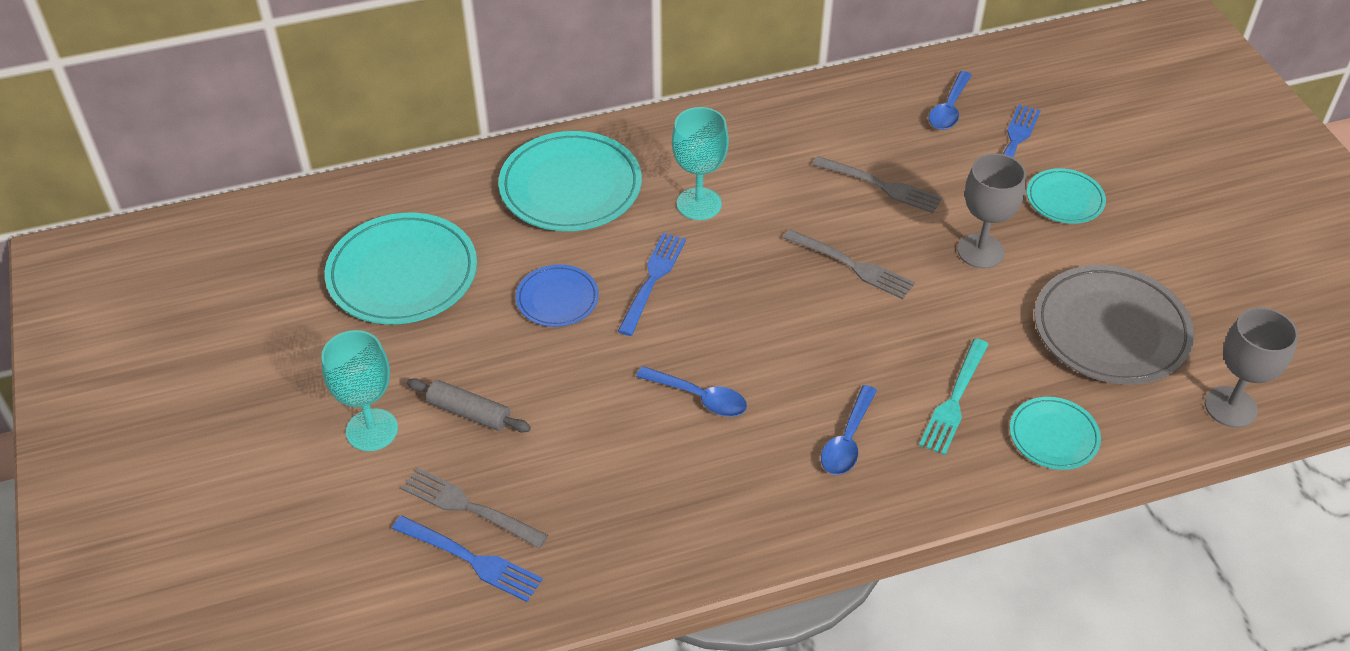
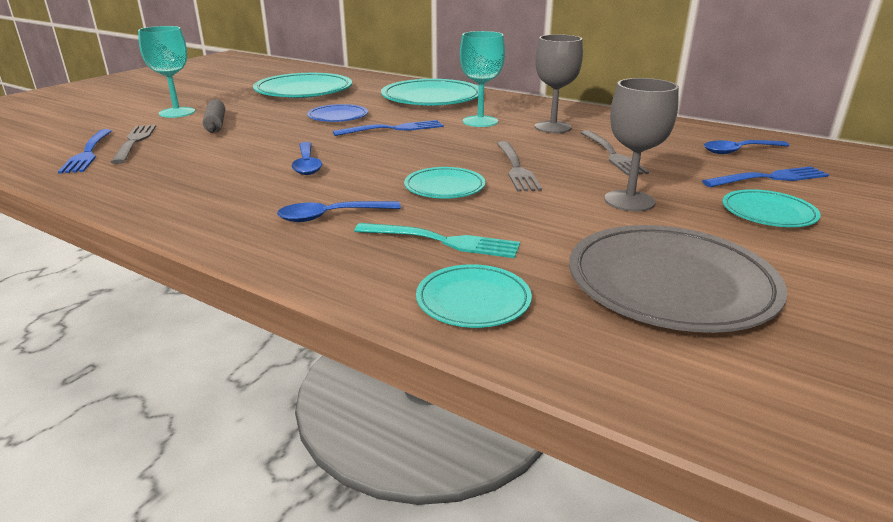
camera: 50 degrees right, 20 degrees down
(851, 336) = (444, 187): none -> turquoise plate
(954, 400) = (442, 241): turquoise fork -> turquoise fork turned 150 degrees counterclockwise
(1230, 407) = (721, 406): grey goblet -> grey goblet (553, 127)

